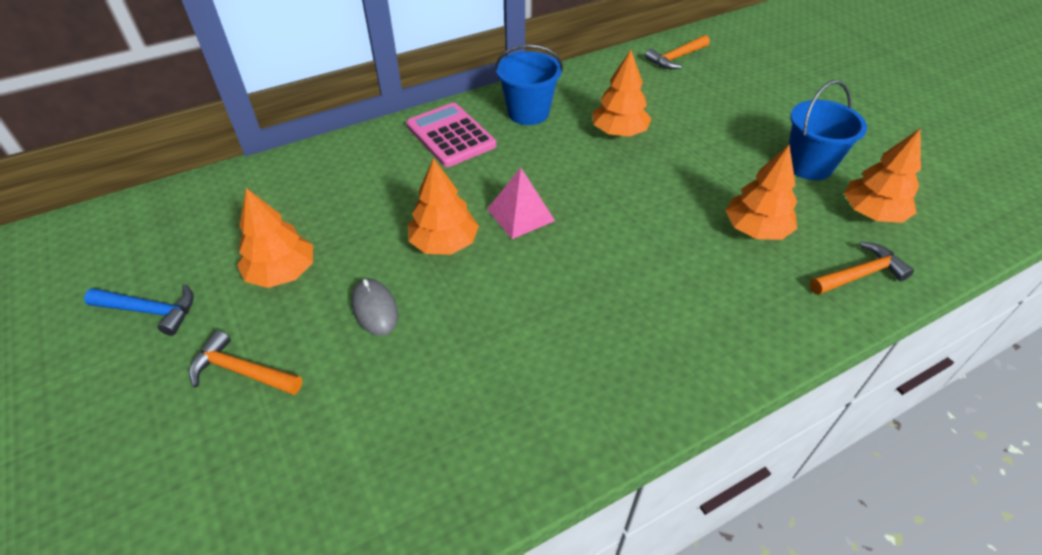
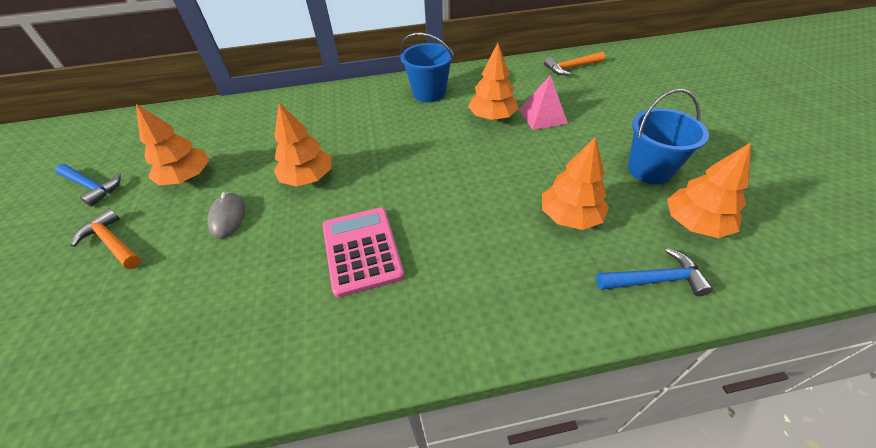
camera: 20 degrees right, 0 degrees up
(451, 135) = (362, 101): pink calculator -> pink calculator (362, 250)
(521, 214) = (377, 167): pink pyramid -> pink pyramid (542, 116)
(859, 275) = (655, 280): orange hammer -> blue hammer

